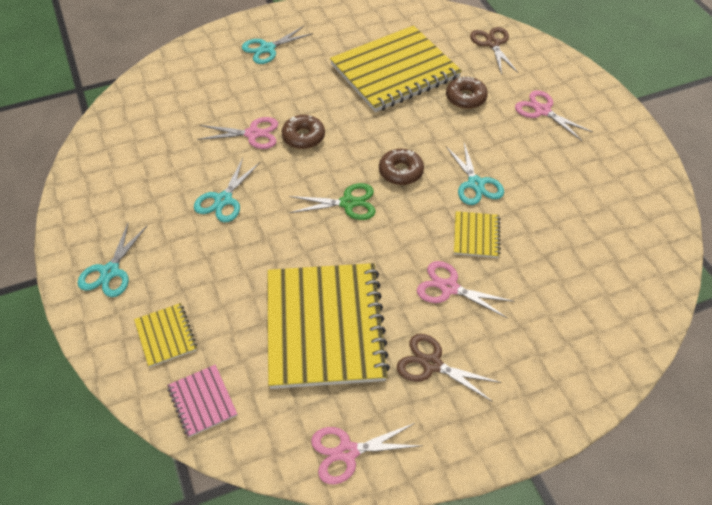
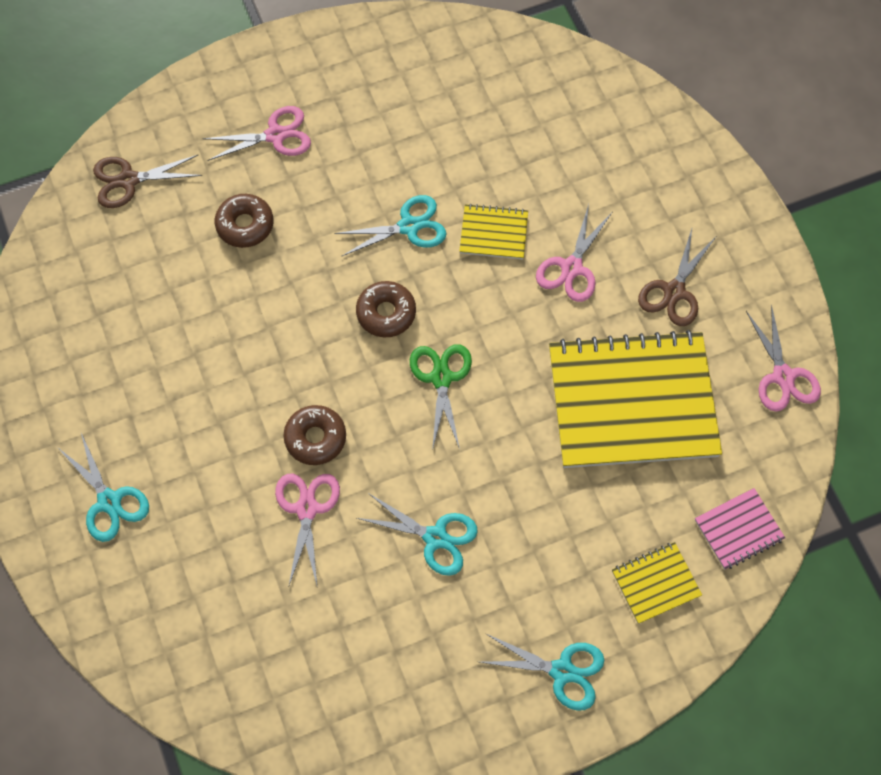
camera: 90 degrees left, 15 degrees up
(395, 71) = (180, 314): yellow notebook -> none
(542, 110) = (276, 135): pink scissors -> pink scissors turned 150 degrees counterclockwise

